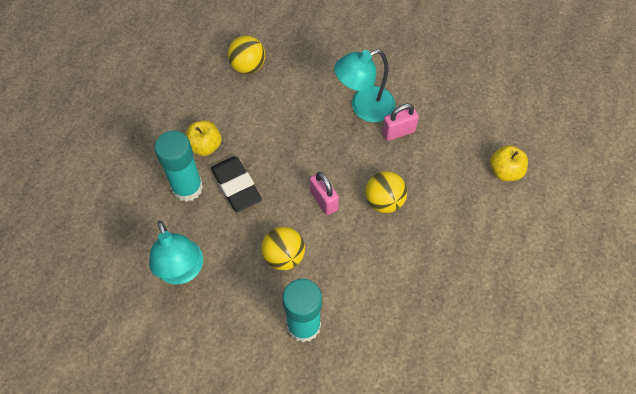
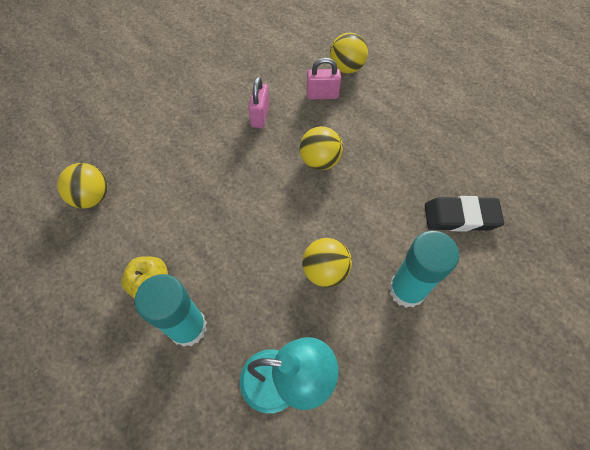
camera: 60 degrees left, 0 degrees up
(236, 186) = (220, 276): black eraser -> black eraser (460, 217)
(324, 200) = (288, 207): pink padlock -> pink padlock (322, 95)
(364, 108) = (217, 127): turquoise lamp -> none
(505, 171) = (346, 68): yellow apple -> yellow ball

